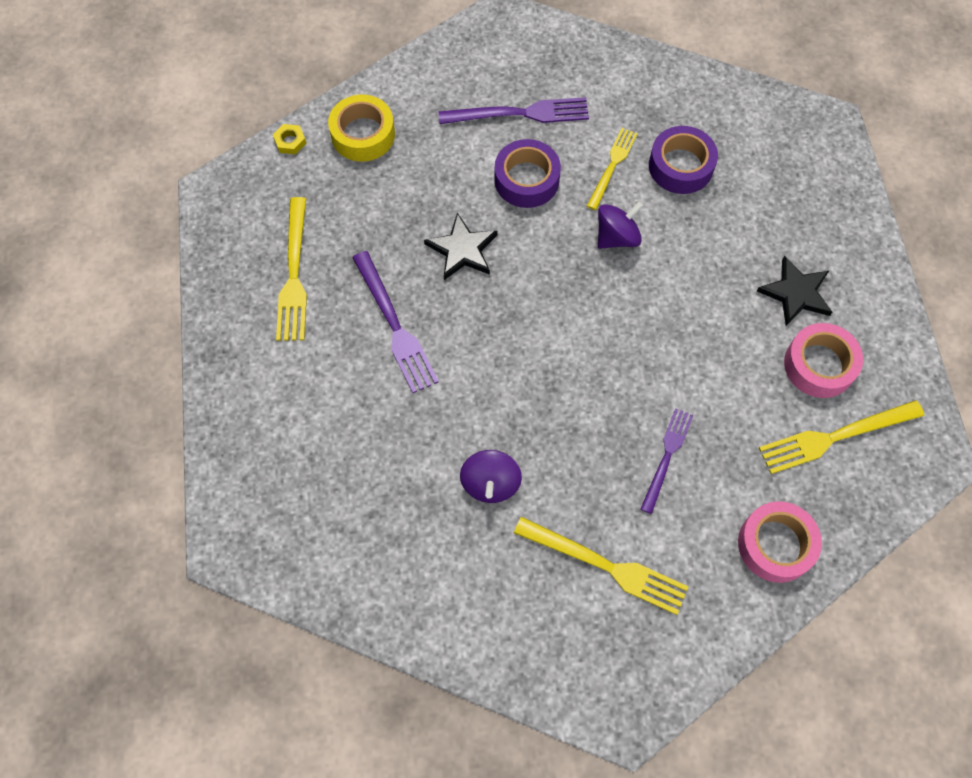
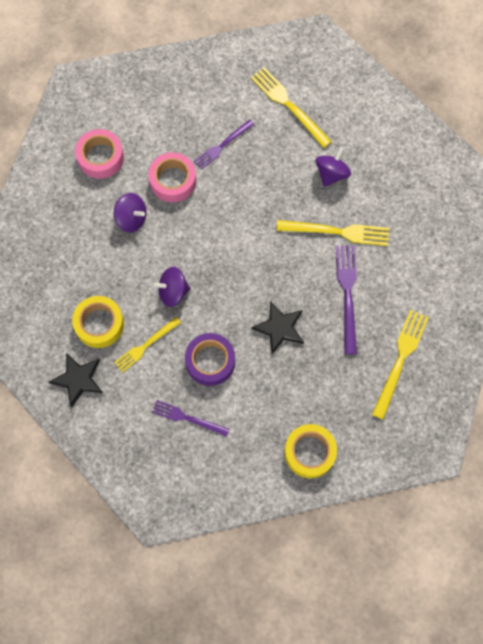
camera: 155 degrees left, 5 degrees up
(290, 141) = (365, 471): yellow nut -> none
(519, 114) = (187, 418): purple fork -> purple fork, size x0.66
(680, 166) = (99, 324): purple tape -> yellow tape
(724, 302) = (131, 219): none -> purple spinning top
(775, 545) = (191, 77): pink tape -> pink tape (173, 181)
(796, 293) = (84, 205): black star -> black star (78, 379)
(836, 436) = (119, 116): yellow fork -> yellow fork (337, 232)

